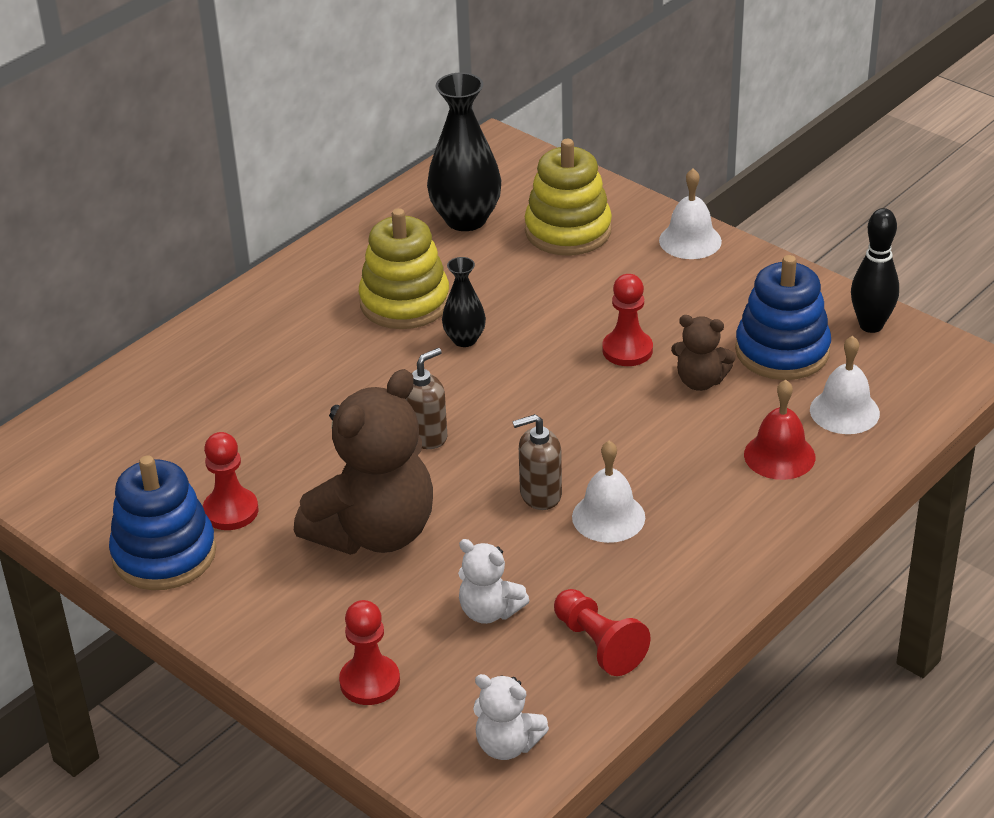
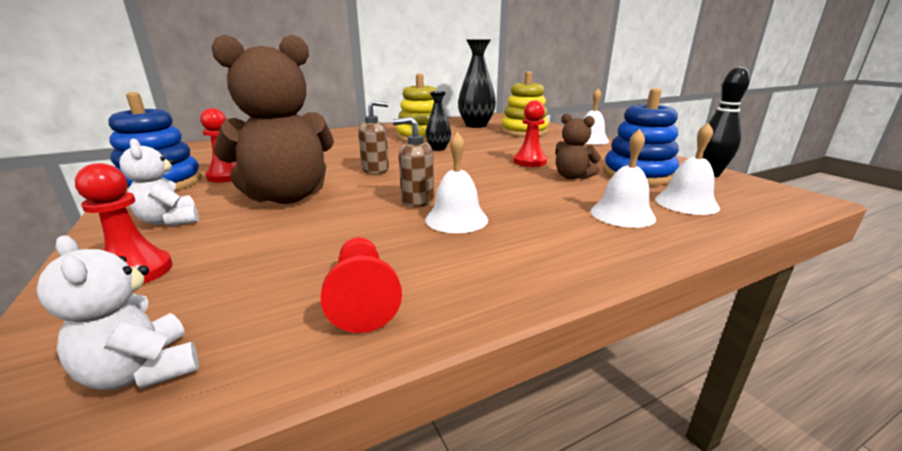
camera: 20 degrees right, 15 degrees down
(489, 611) = (300, 250): white teddy bear -> white teddy bear (170, 221)
(779, 455) = (622, 214): red bell -> white bell

